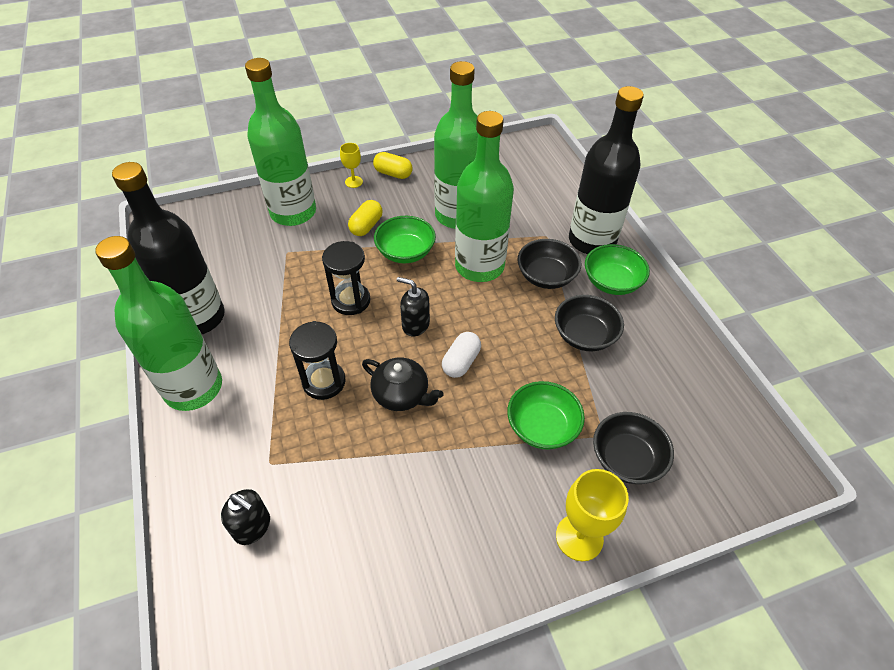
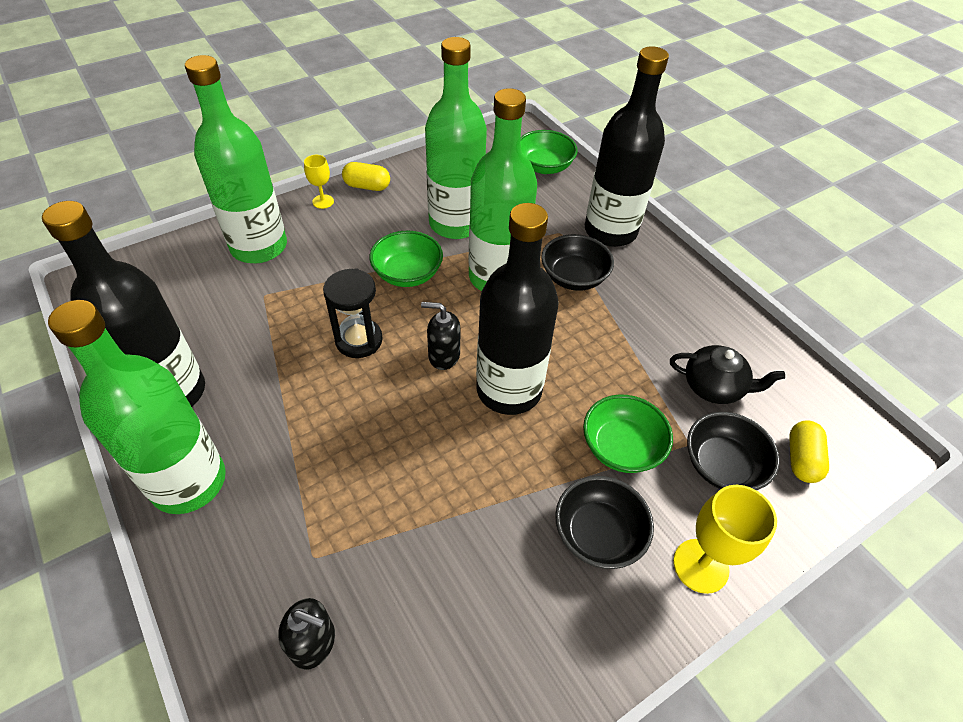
camera: 15 degrees left, 0 degrees up
(324, 382) = (353, 443): black hourglass -> none
(366, 226) = (352, 250): yellow capsule -> yellow capsule (801, 459)
(402, 394) = (451, 441): black teapot -> black teapot (714, 387)
(461, 362) = (509, 390): white capsule -> black bottle
(584, 335) = (635, 336): black bowl -> black bowl (598, 534)
(612, 282) = (645, 273): green bowl -> green bowl (544, 166)

